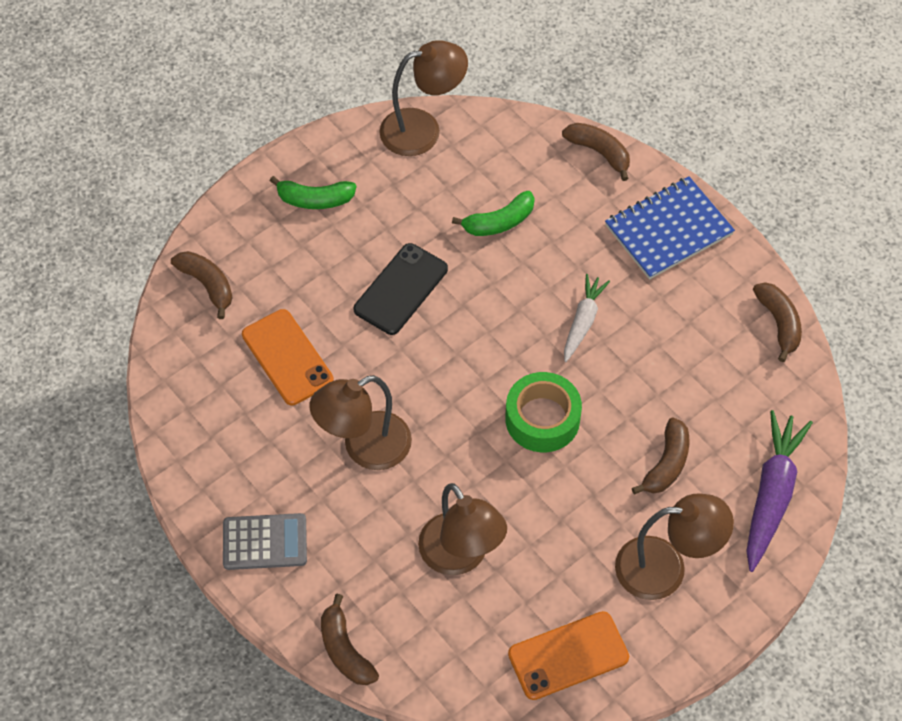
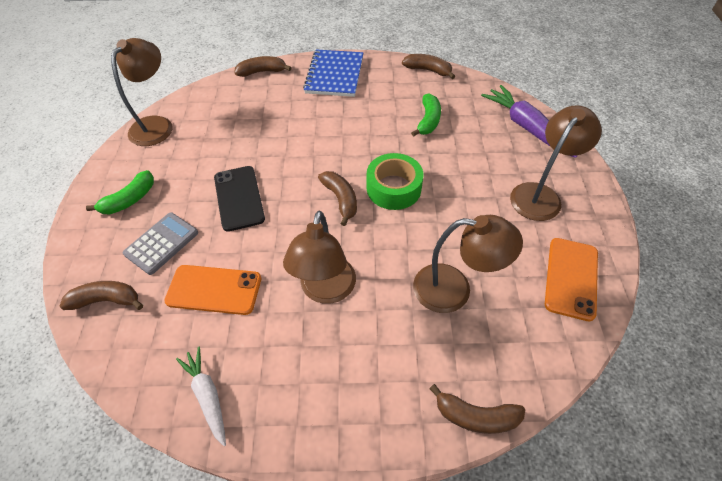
camera: 50 degrees left, 5 degrees down
(265, 542) = (340, 410): grey calculator -> grey calculator (161, 243)
(499, 222) = (252, 130): green banana -> green banana (428, 121)
(583, 321) = (350, 135): white carrot -> white carrot (207, 396)
(666, 464) = (472, 155): brown banana -> brown banana (341, 199)

